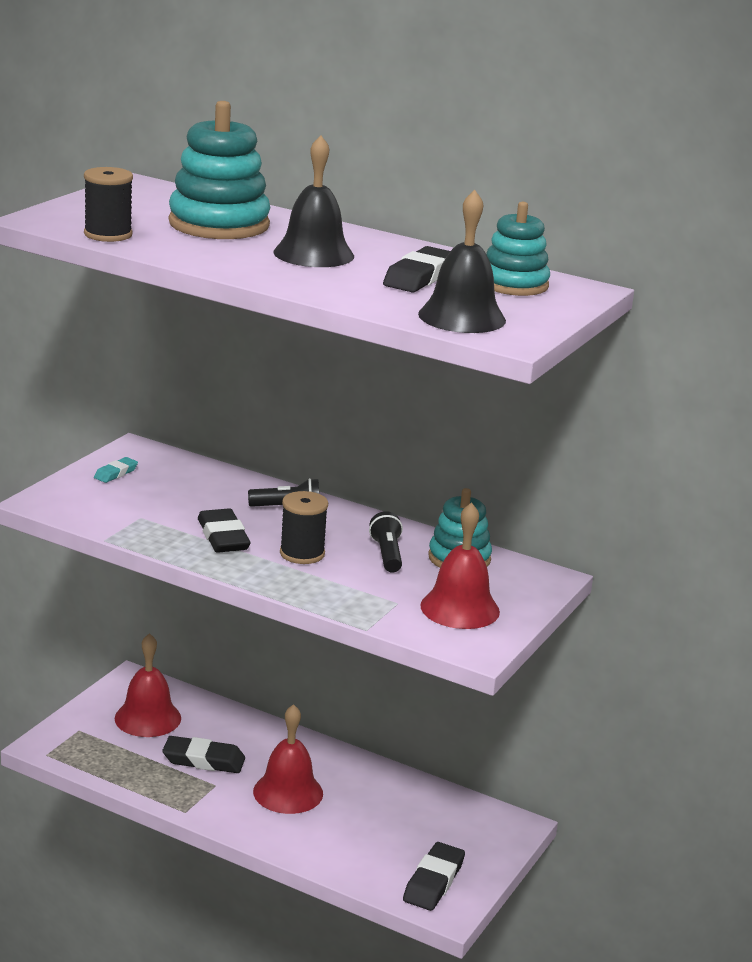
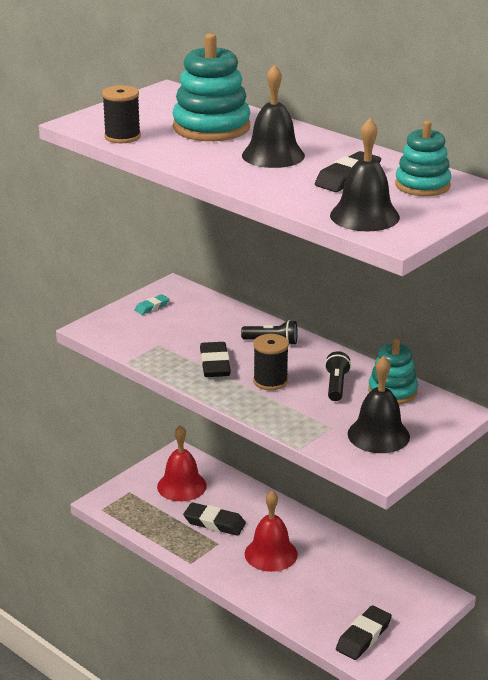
camera: 15 degrees right, 5 degrees up
(460, 608) = (378, 435): red bell -> black bell

